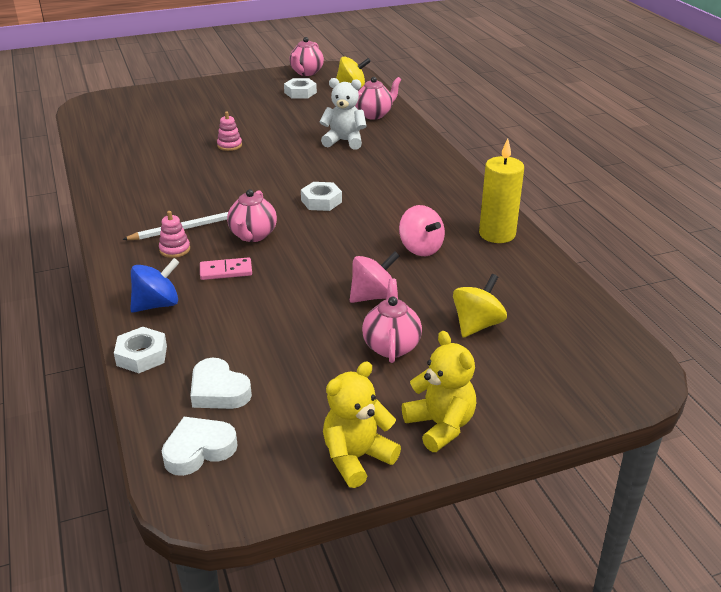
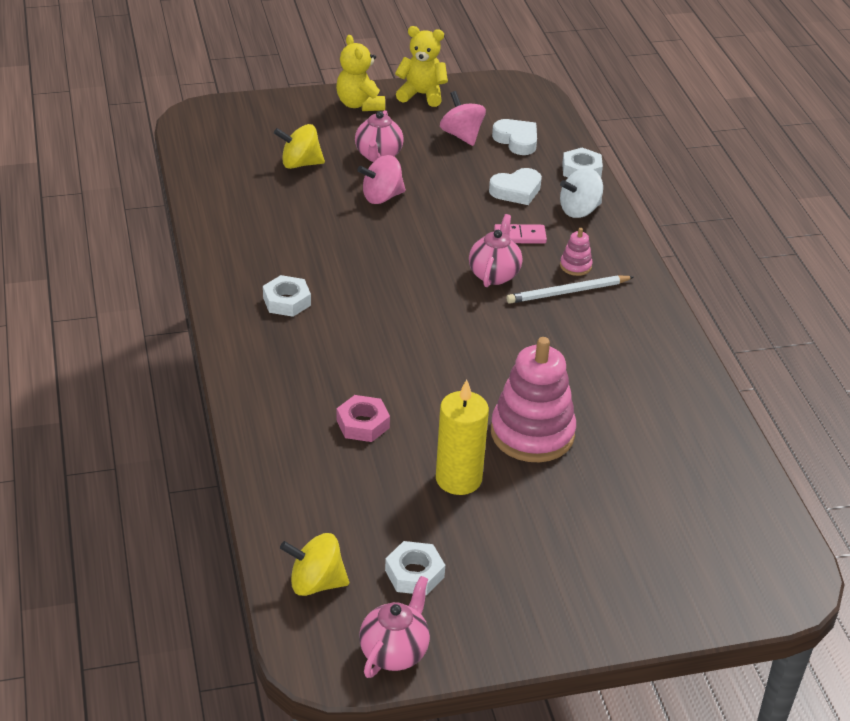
camera: 175 degrees left, 5 degrees up
(157, 304) = (579, 210): blue spinning top -> white spinning top
(199, 450) = (526, 109): white heart -> white heart (516, 191)
(229, 145) = (532, 433): pink stacking toy -> pink stacking toy, size x2.32
(321, 201) = (413, 314): white nut -> white nut (287, 301)
(344, 141) = (362, 424): white teddy bear -> pink nut
(356, 458) = (421, 95): yellow teddy bear -> yellow teddy bear turned 135 degrees counterclockwise
(374, 115) = (299, 487): pink teapot -> none
(420, 248) = (319, 240): pink spinning top -> pink spinning top (462, 135)
(477, 325) = (300, 164): yellow spinning top -> yellow spinning top turned 45 degrees clockwise
(497, 234) = (231, 248): yellow candle -> yellow candle (458, 479)

